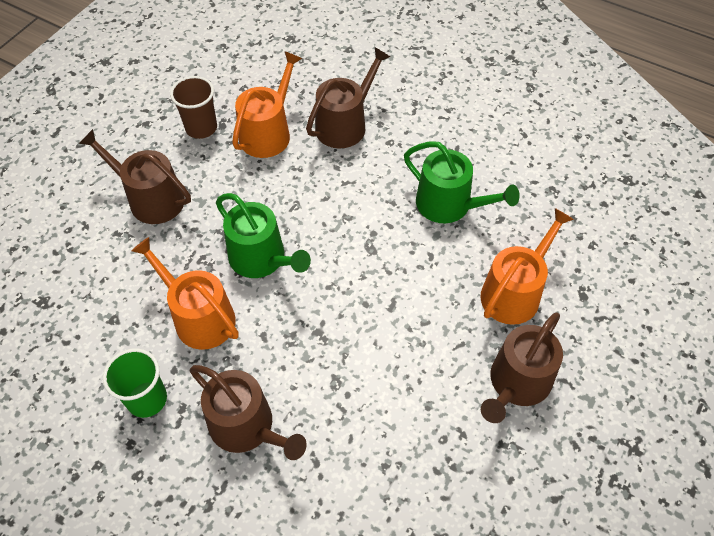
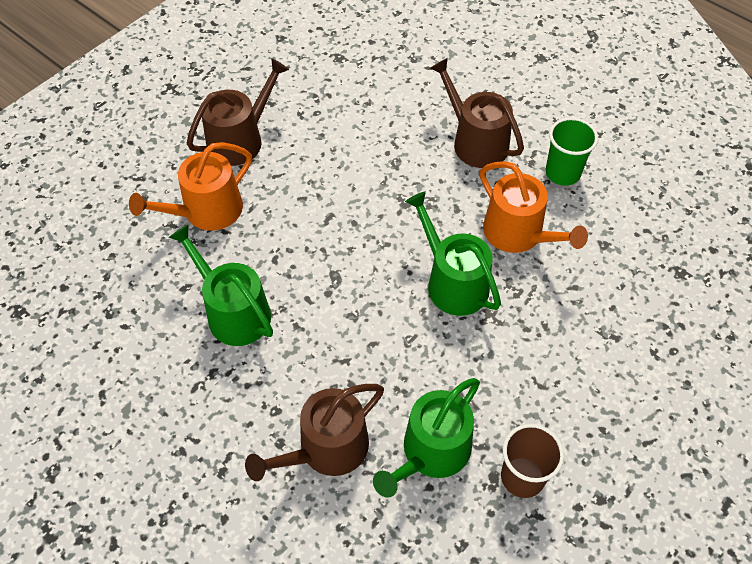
camera: 170 degrees left, 0 degrees up
(150, 199) = (581, 376): brown watering can -> none
(268, 133) = (431, 452): orange watering can -> green watering can

